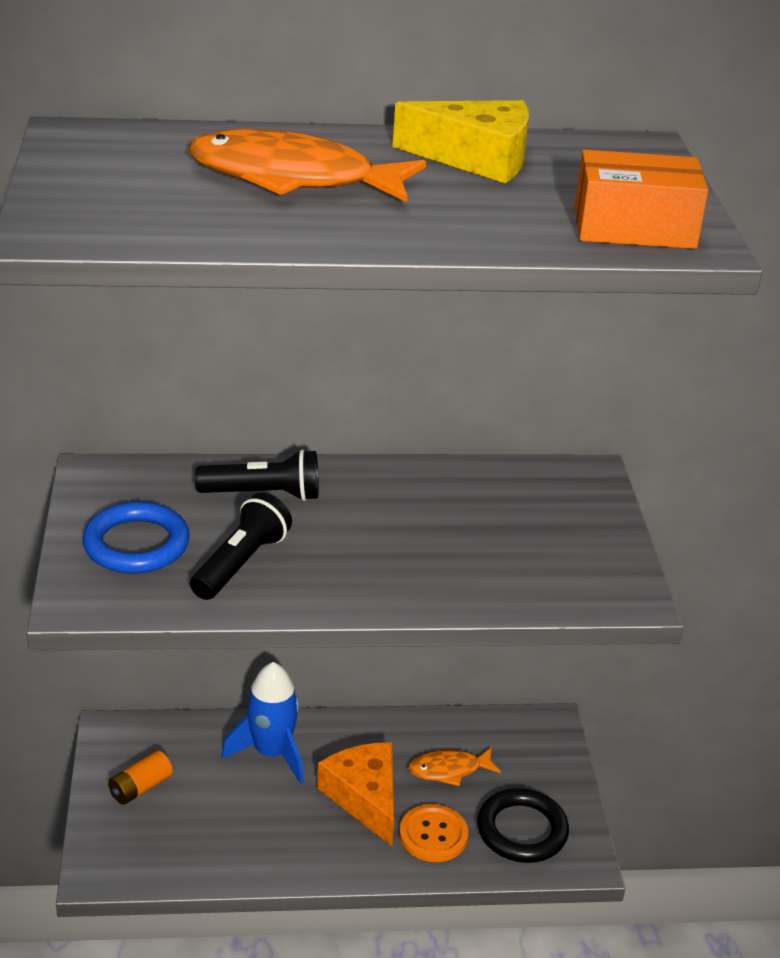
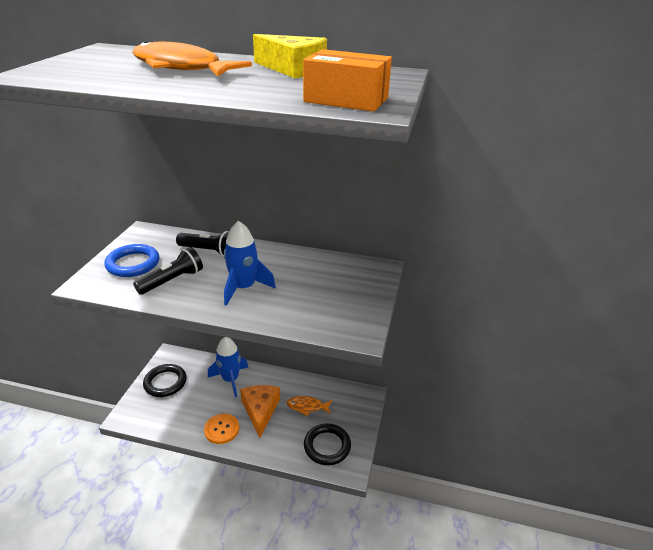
camera: 20 degrees right, 0 degrees up
(140, 787) = (165, 382): orange battery -> black ring
(382, 553) = (244, 288): none -> blue rocket
(433, 835) = (282, 437): orange button -> orange button (221, 429)

